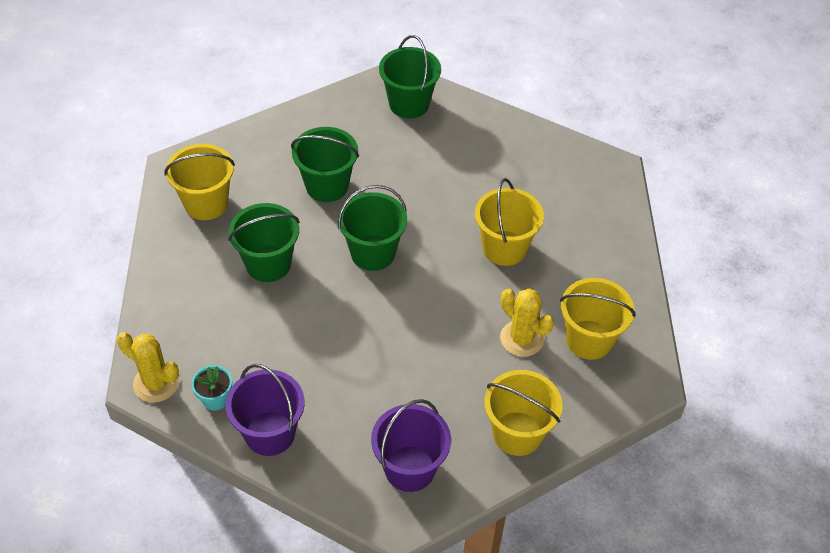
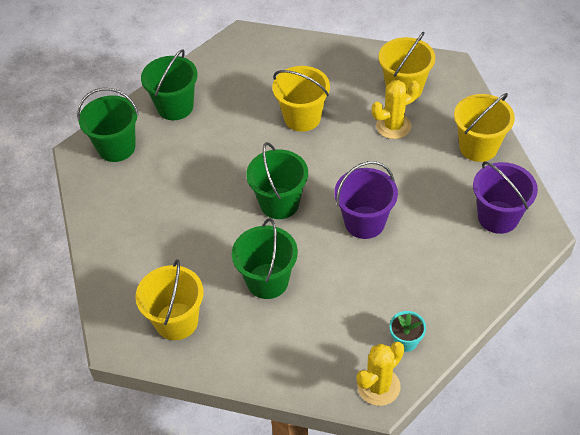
camera: 70 degrees left, 0 degrees up
(270, 433) = (449, 305): purple bucket -> purple bucket (364, 222)
(327, 186) = (191, 223): green bucket -> green bucket (175, 107)

